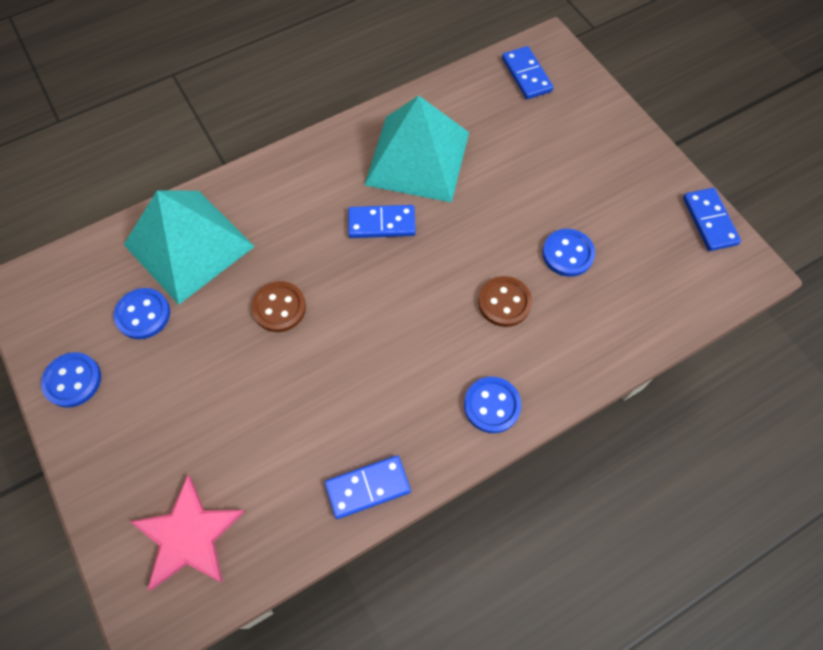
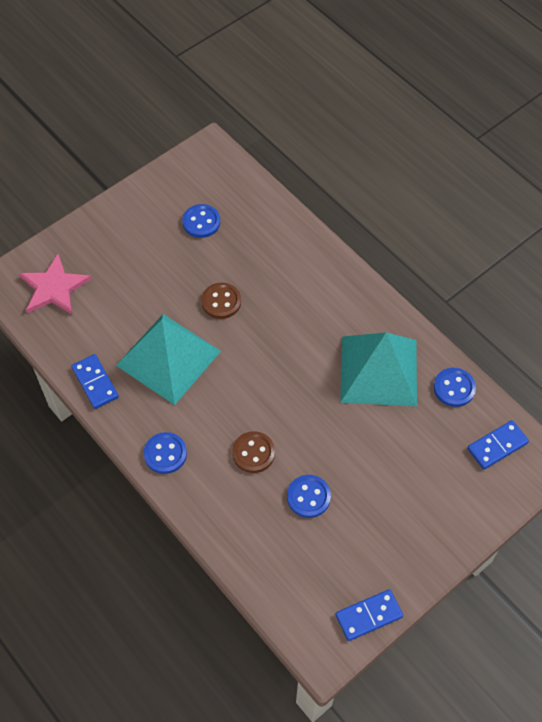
camera: 80 degrees right, 5 degrees down
(73, 380) = (147, 197): blue button -> blue button (454, 388)
(189, 245) = (261, 234): turquoise pyramid -> turquoise pyramid (168, 358)
(381, 223) = (308, 355): blue domino -> none

